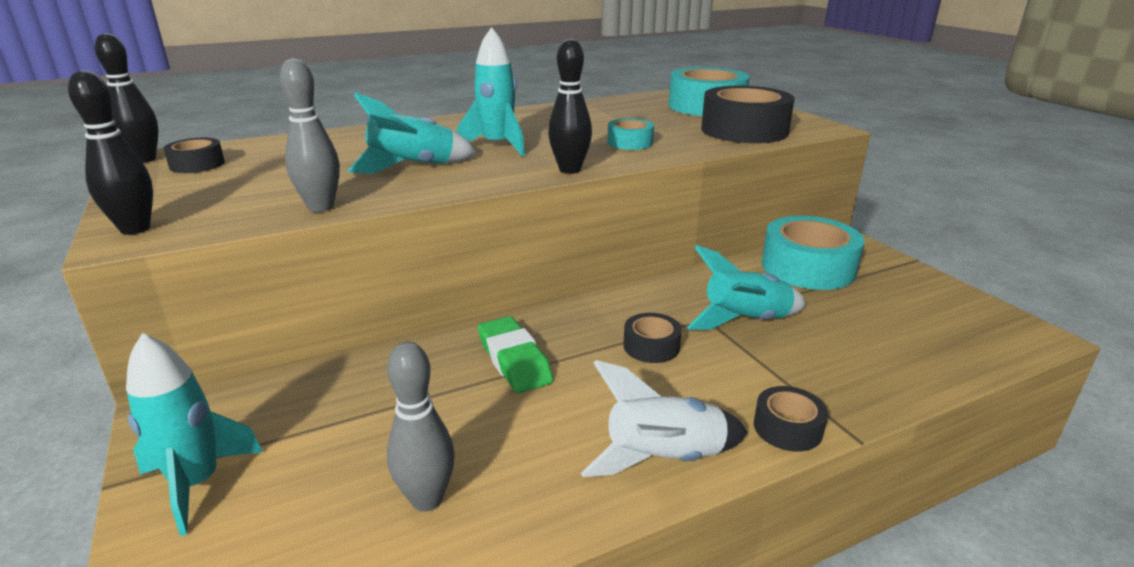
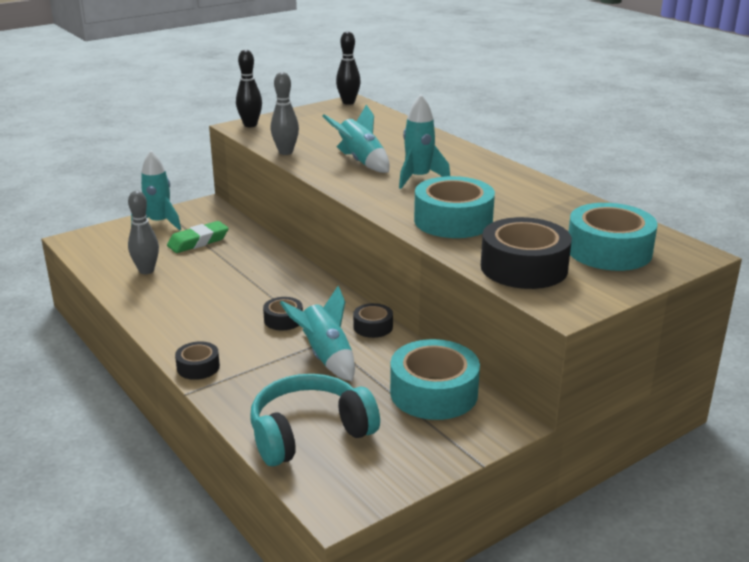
camera: 80 degrees right, 0 degrees up
(197, 164) = (344, 114): black tape -> black tape (373, 327)
(514, 360) = (260, 277): green eraser -> green eraser (198, 242)
(570, 170) = (373, 205): black bowling pin -> none
(630, 142) = (453, 221): turquoise tape -> turquoise tape, size x1.98
(664, 459) = (171, 327): white rocket -> none
(912, 342) = (309, 433): none -> turquoise headphones

